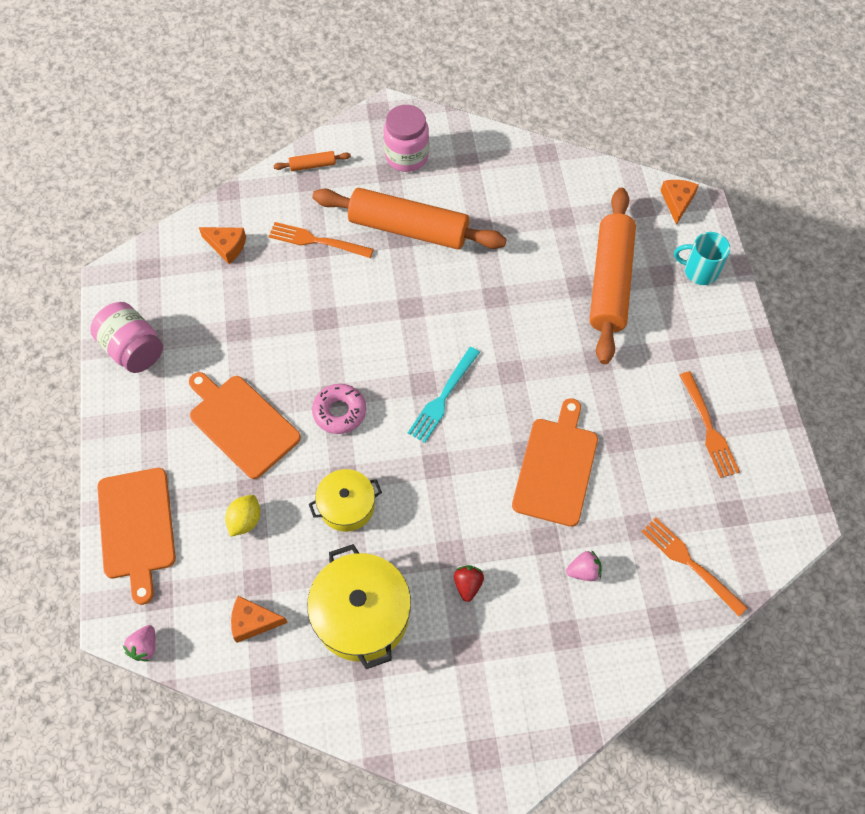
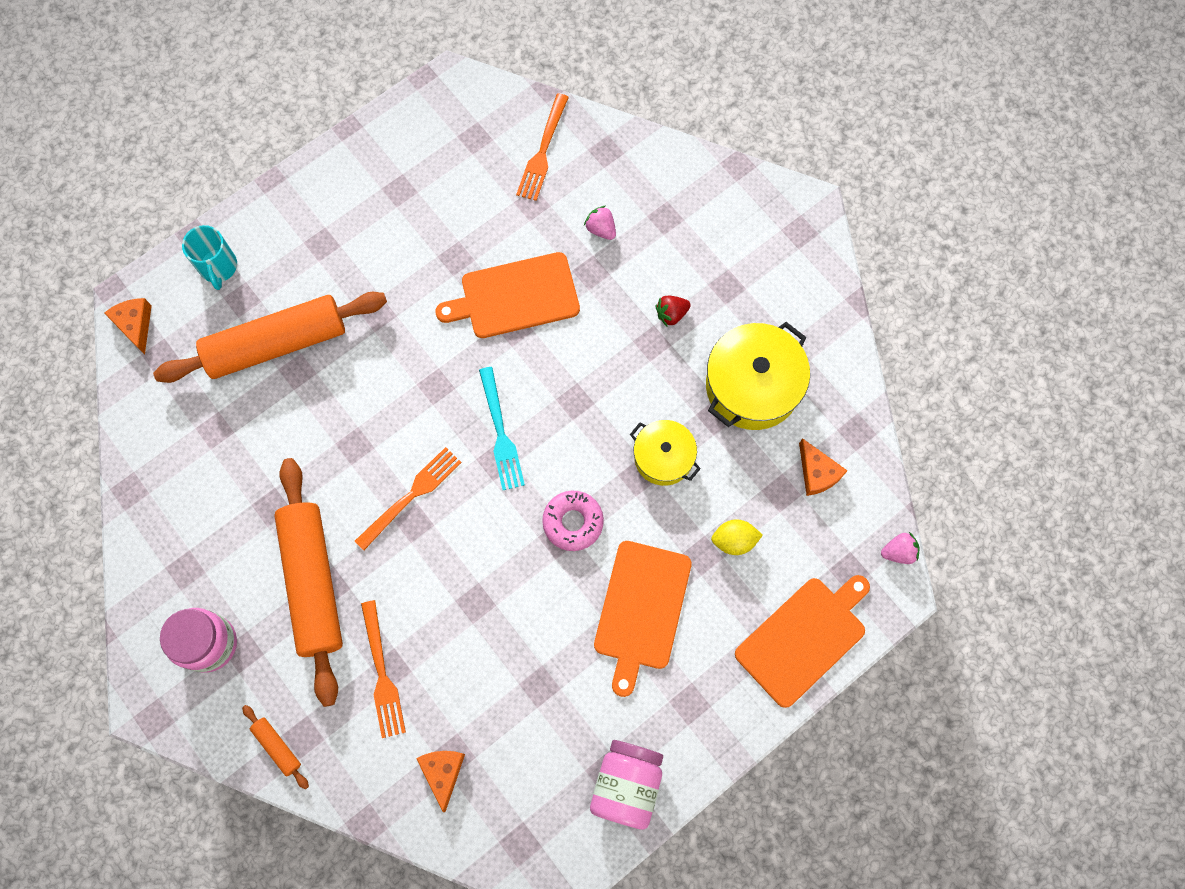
camera: 120 degrees left, 10 degrees up
(443, 398) = (501, 433): turquoise fork -> turquoise fork turned 75 degrees clockwise
(677, 202) = (135, 325): orange cheese -> orange cheese turned 90 degrees clockwise
(709, 428) = (399, 188): orange fork -> orange fork (411, 495)

